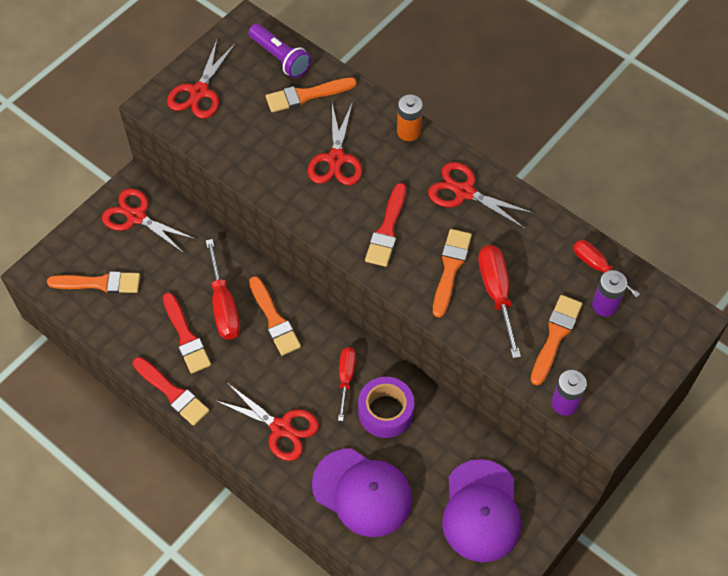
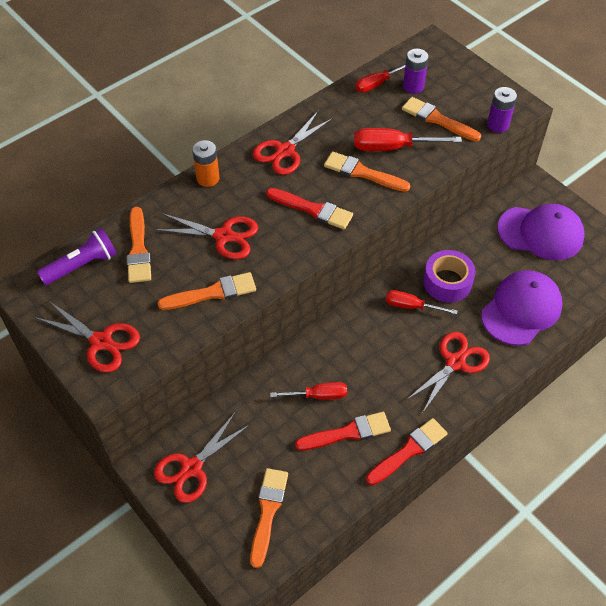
camera: 80 degrees left, 5 degrees down
(224, 306) = (319, 395): red screwdriver -> red screwdriver, size x0.67
(274, 319) = (341, 354): orange brush -> orange brush (212, 293)

